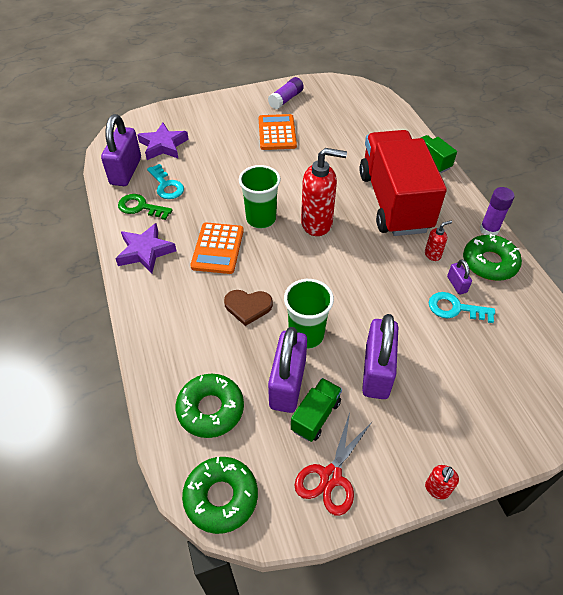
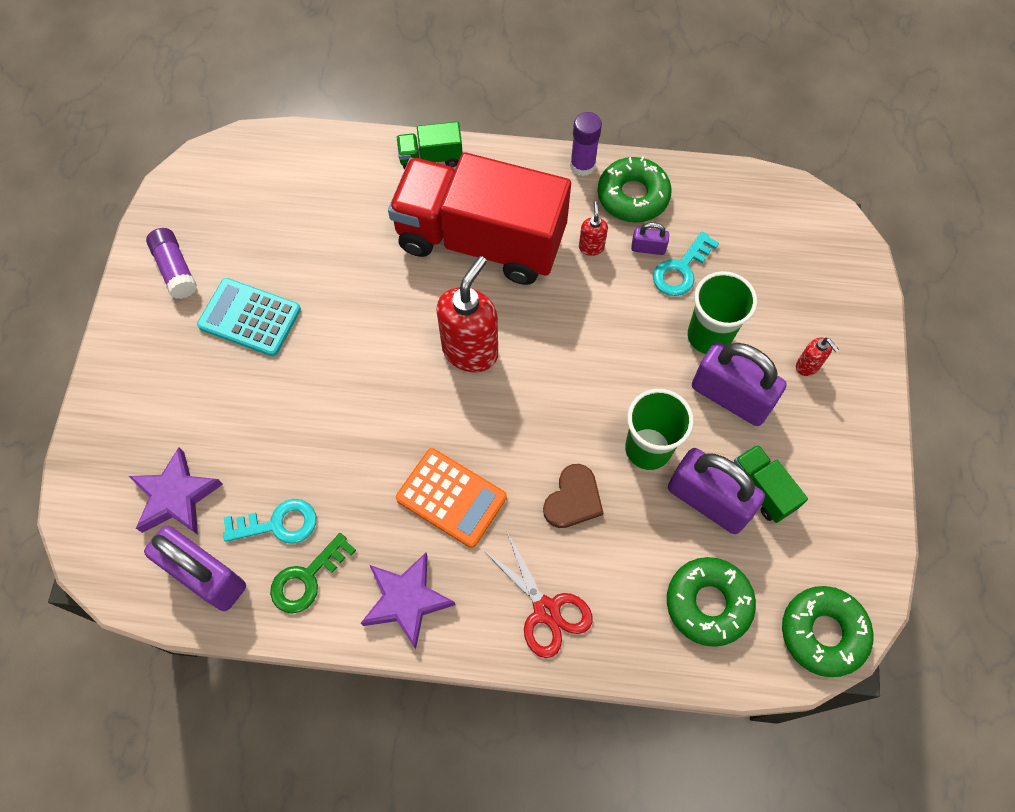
camera: 65 degrees left, 15 degrees up
(261, 219) = (424, 418): green cup -> green cup (709, 336)
(277, 133) = (250, 317): orange calculator -> turquoise calculator
(331, 476) = (839, 507): red scissors -> red scissors (546, 610)
(437, 489) = (887, 412): red soap dispenser -> red soap dispenser (807, 366)

